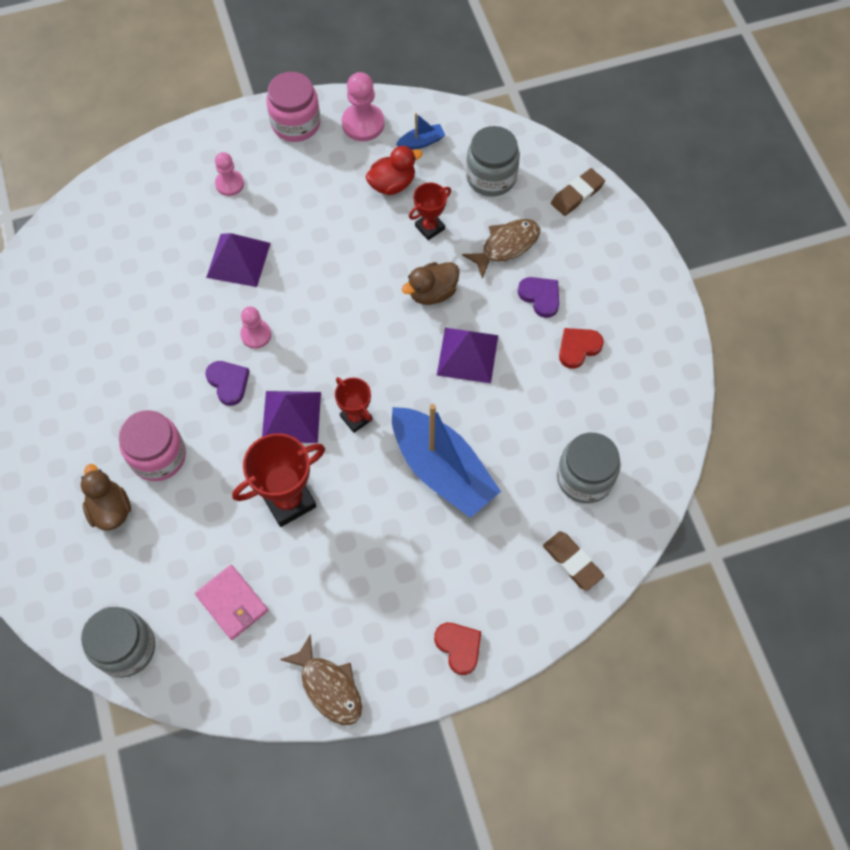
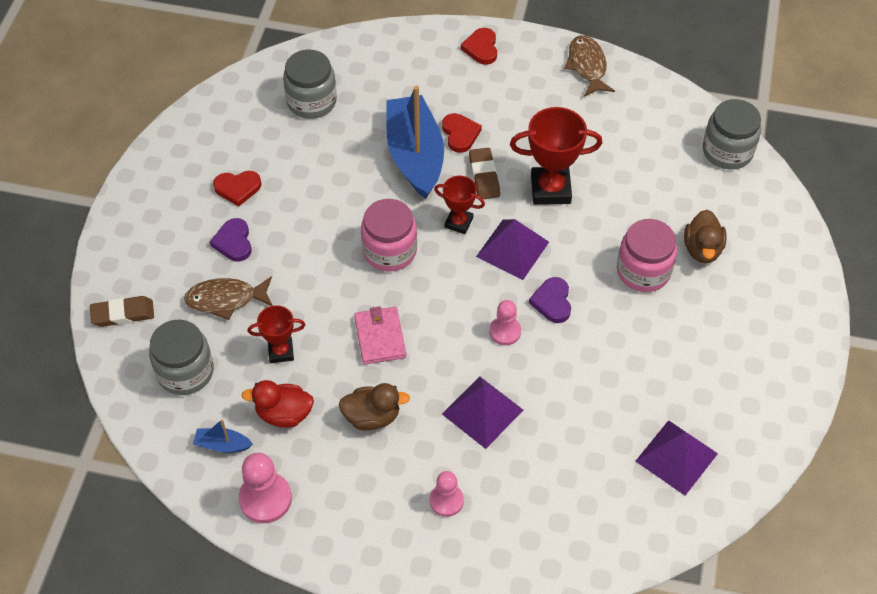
camera: 150 degrees left, 10 degrees down
(232, 603) = (632, 143): pink wallet -> pink wallet (380, 337)
(296, 123) = (335, 537): pink jar -> pink jar (389, 251)
(356, 418) = (458, 223): red trophy -> red trophy turned 60 degrees counterclockwise
(413, 518) = (460, 134): none -> red heart
(432, 292) = (323, 291): brown duck -> brown duck (372, 417)
(467, 355) = (332, 226): purple pyramid -> purple pyramid (676, 457)
(572, 562) = (364, 58): brown eraser -> brown eraser (484, 176)

